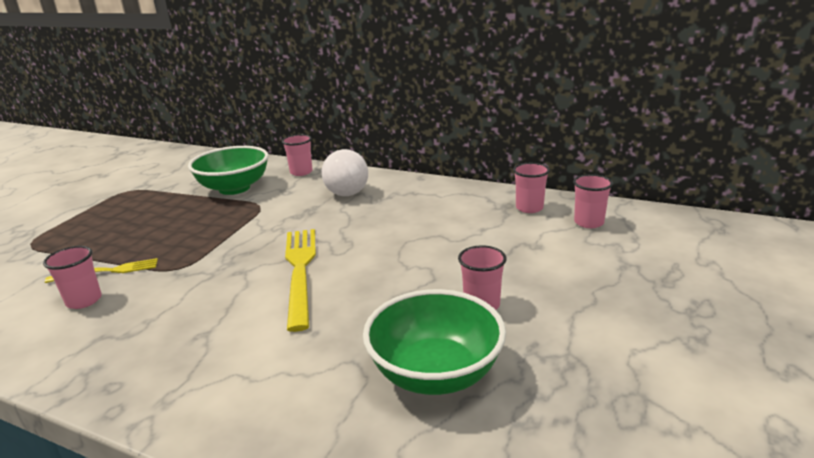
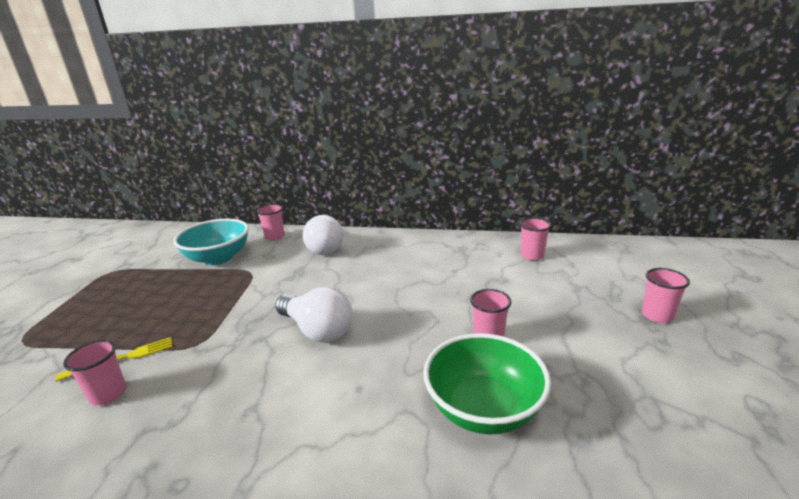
camera: 15 degrees left, 0 degrees up
(234, 188) = (218, 258): green bowl -> turquoise bowl
(300, 271) = (317, 330): yellow fork -> white light bulb
(529, 208) = (481, 248): pink cup -> pink cup (657, 315)

